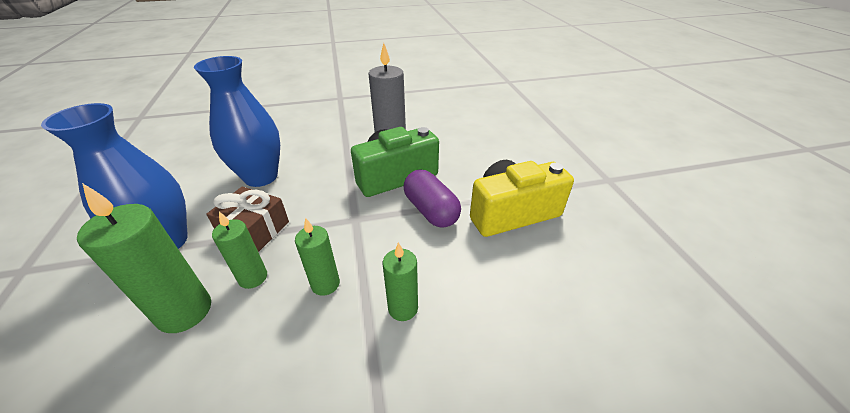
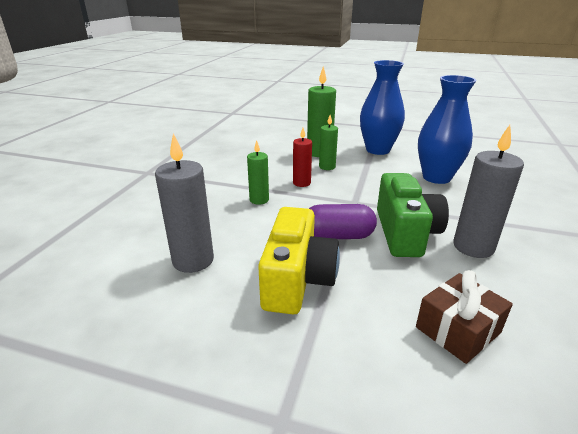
camera: 120 degrees right, 10 degrees down
(255, 229) = (370, 170): brown gift -> brown gift (457, 330)
(325, 284) = (301, 183): green candle -> red candle
(564, 296) = (193, 260): none -> grey candle

